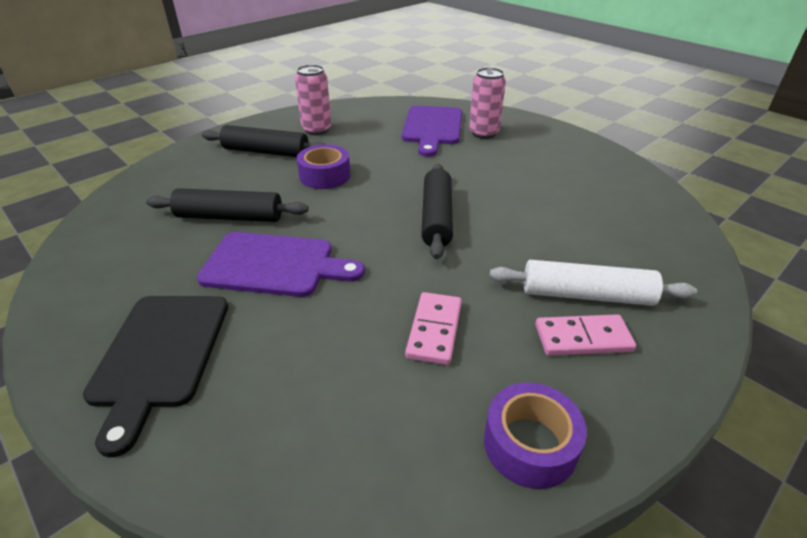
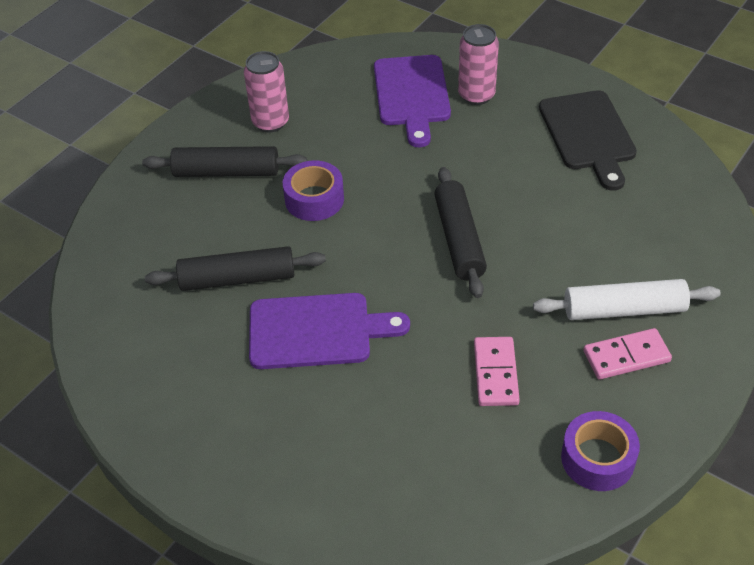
camera: 10 degrees left, 10 degrees up
(160, 355) = (261, 445): black cutting board -> black cutting board (588, 135)

